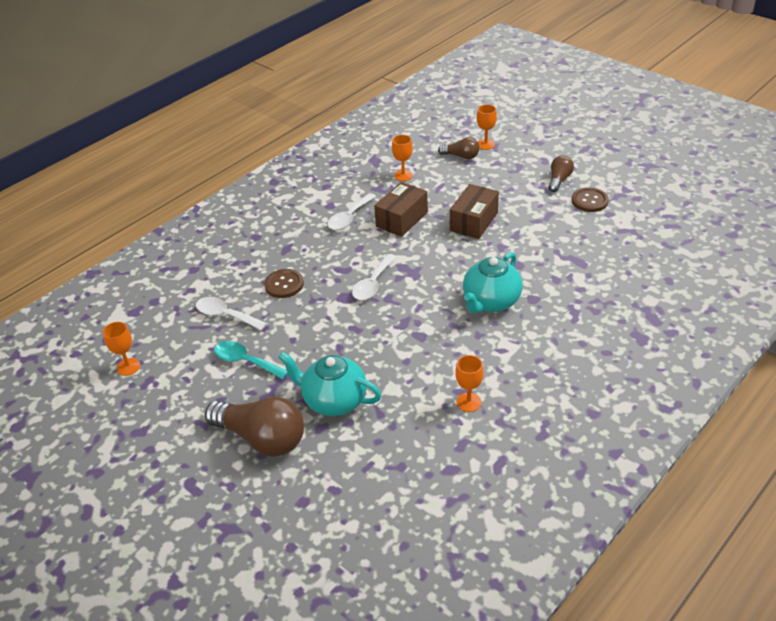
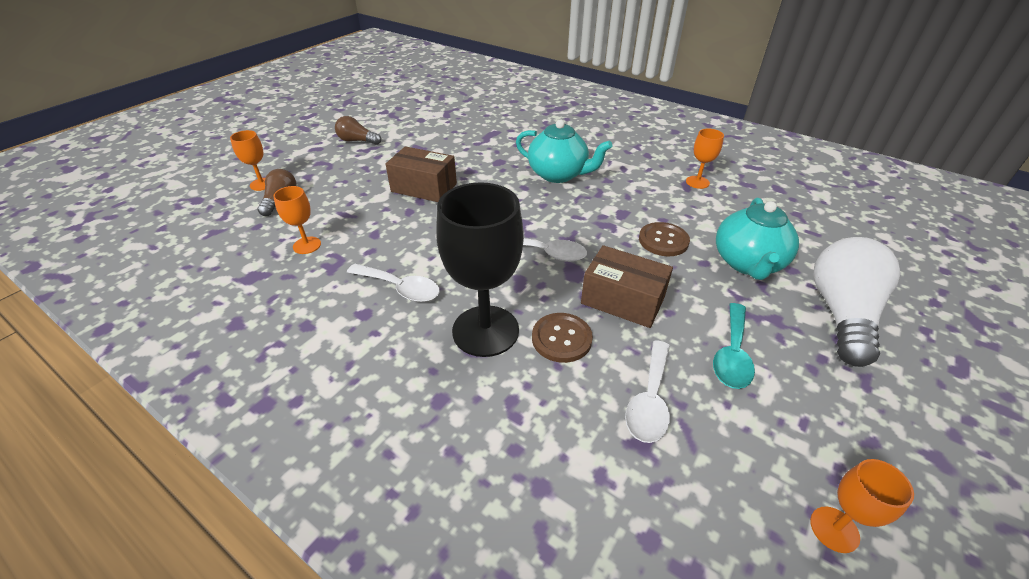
camera: 100 degrees left, 0 degrees up
(262, 438) = (842, 314): brown light bulb -> white light bulb
(301, 253) = (485, 331): none -> black goblet
(402, 219) = (412, 239): brown box -> brown box (622, 300)
(589, 201) = (398, 127): brown button -> brown button (663, 240)

